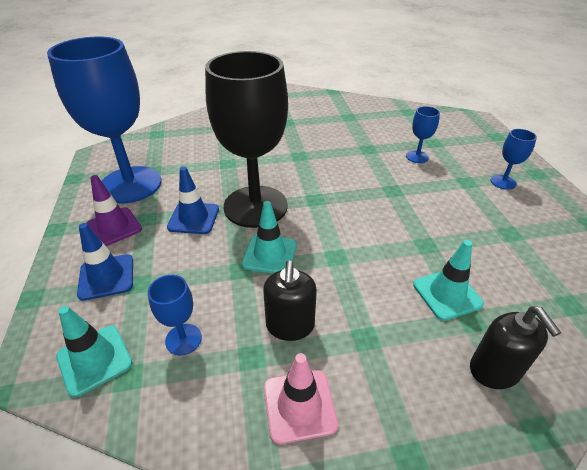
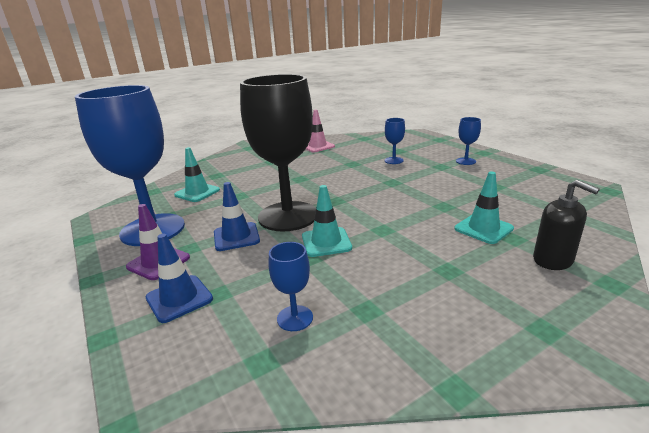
camera: 20 degrees left, 15 degrees down
(94, 360) = (215, 361): turquoise traffic cone -> turquoise traffic cone (197, 192)
(290, 326) = (382, 281): black soap dispenser -> none
(299, 405) = (434, 327): pink traffic cone -> pink traffic cone (317, 146)

